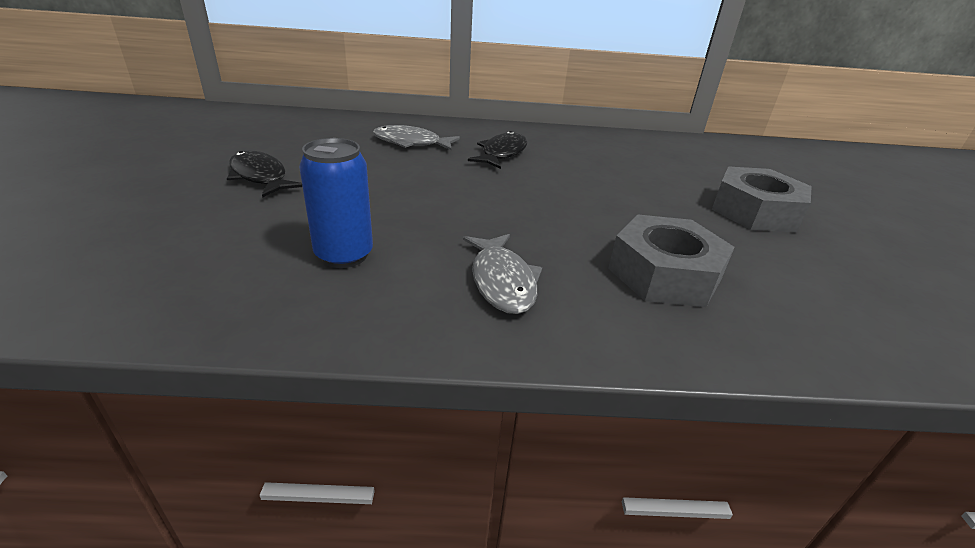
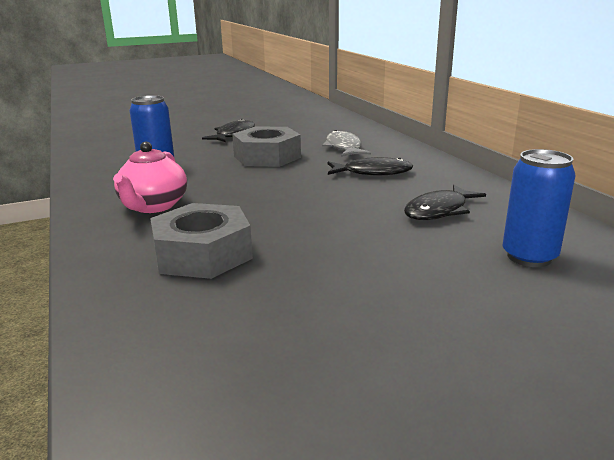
camera: 70 degrees right, 10 degrees down
(502, 281) = (153, 206): grey fish -> pink teapot
(612, 159) = (439, 211): none -> black fish
(703, 162) = (529, 257): none -> blue can
(755, 211) = (404, 294): grey nut -> grey nut (267, 157)

